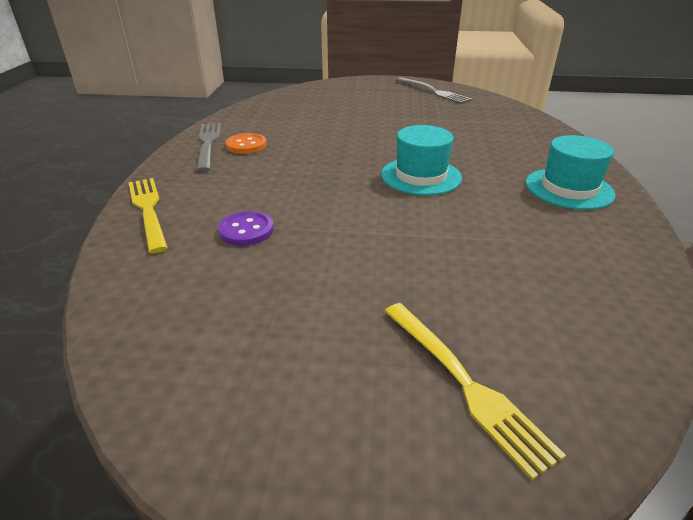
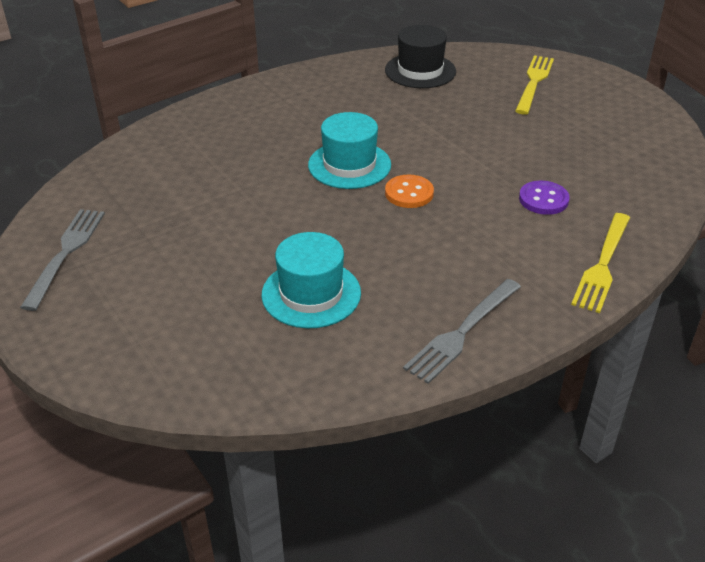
camera: 130 degrees left, 5 degrees up
(246, 145) = (426, 300): orange button -> orange button (409, 193)
(569, 188) = (285, 100): turquoise hat -> turquoise hat (311, 294)
(587, 295) = (420, 71): none -> black hat

